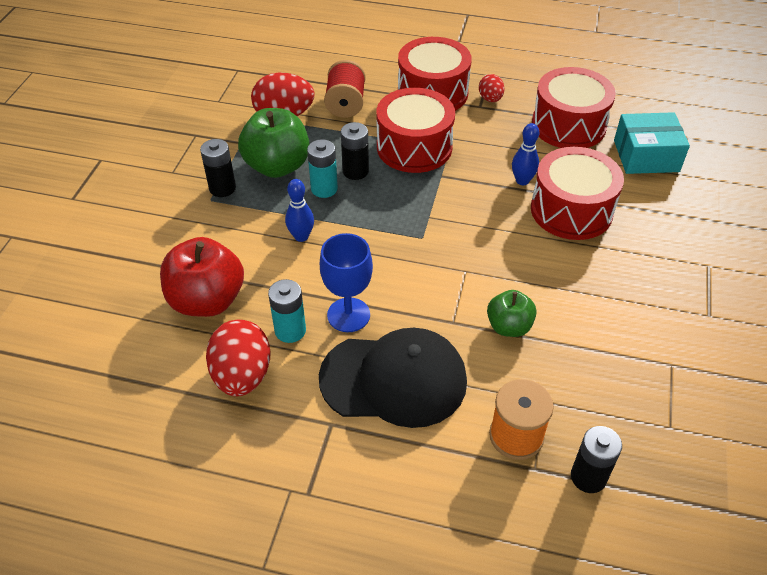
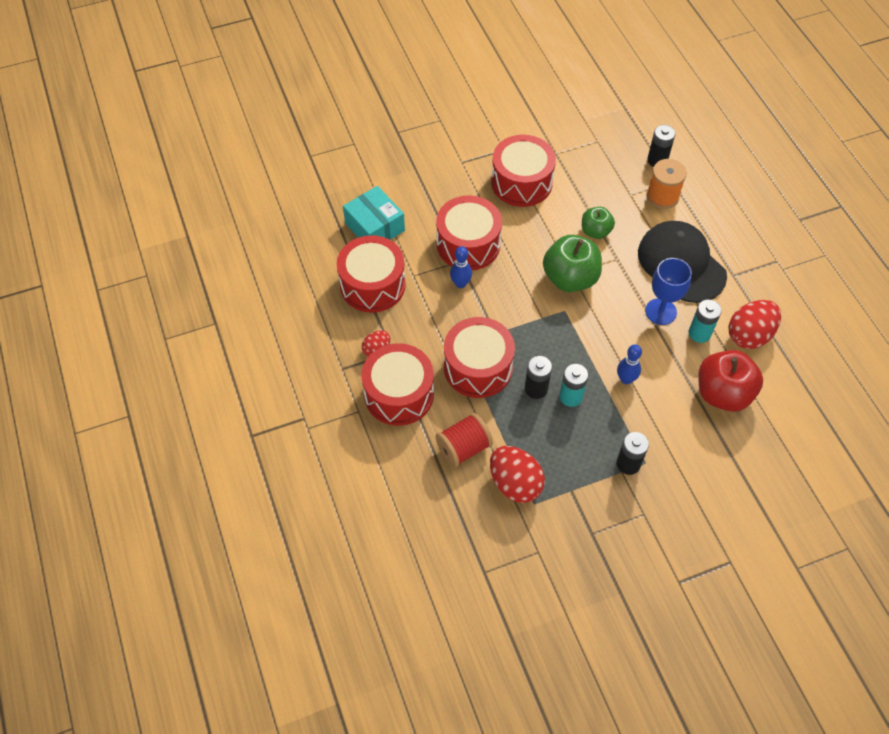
camera: 125 degrees left, 10 degrees up
(277, 166) = (574, 444): green apple -> green apple (570, 278)
(638, 301) = (521, 182): none -> red drum

